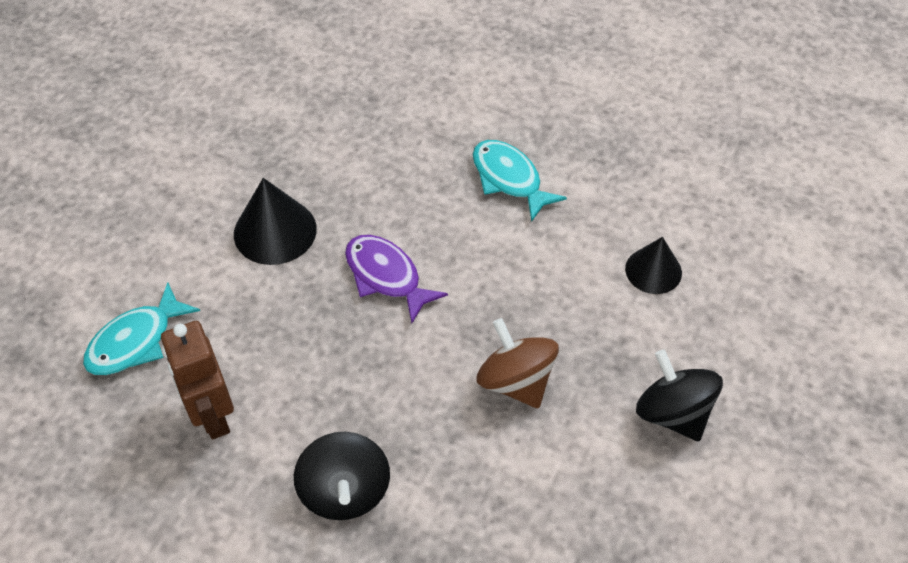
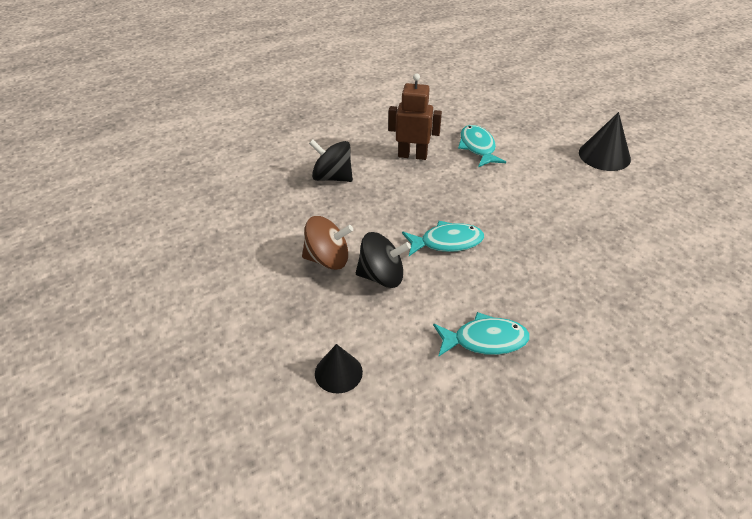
camera: 125 degrees right, 10 degrees down
(275, 231) = (518, 213): black cone -> black cone (604, 155)
(386, 276) = (447, 242): purple fish -> turquoise fish
(673, 413) = (239, 313): black spinning top -> black spinning top (382, 276)

